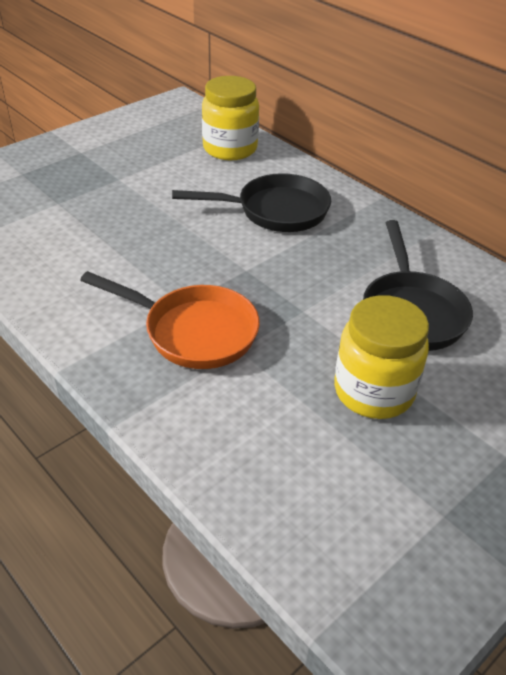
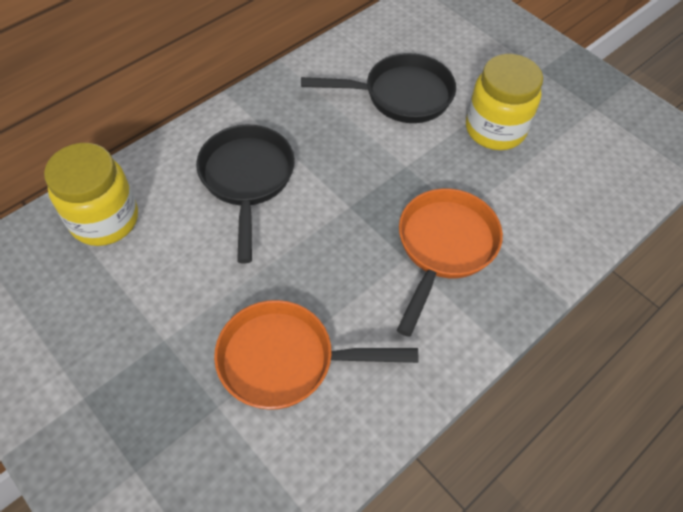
camera: 90 degrees left, 15 degrees up
(87, 233) = (286, 360): none -> orange pan

